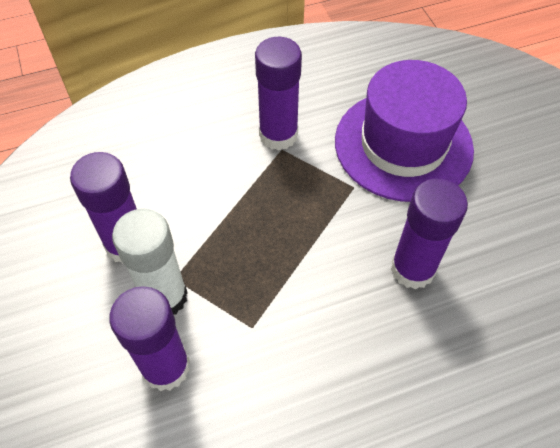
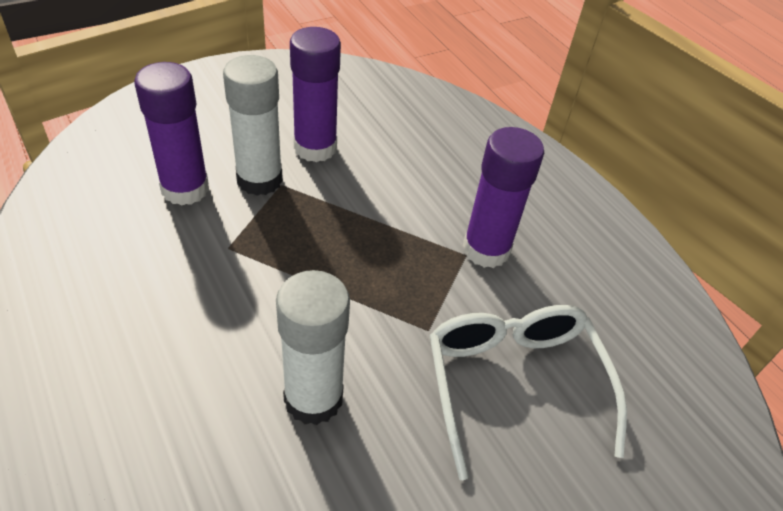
camera: 75 degrees right, 10 degrees down
(403, 145) = (514, 384): purple hat -> white glasses
(412, 269) = (313, 398): purple glue stick -> white glue stick

